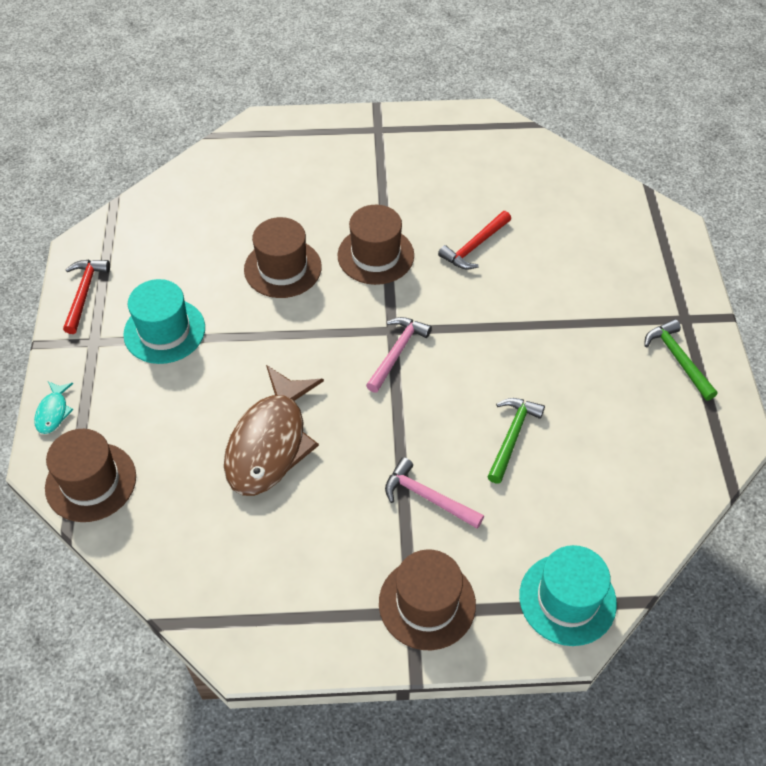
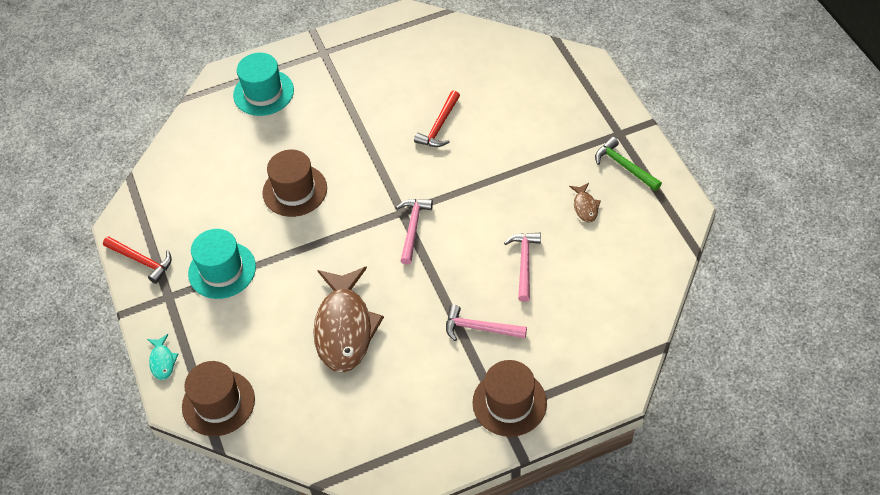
camera: 15 degrees left, 0 degrees up
(84, 293) = (141, 261): red hammer -> red hammer turned 135 degrees clockwise
(375, 255) = (364, 157): brown hat -> none
(512, 436) = (524, 263): green hammer -> pink hammer
(567, 599) = (607, 365): turquoise hat -> turquoise hat (263, 92)
(612, 392) = (585, 206): none -> brown fish

